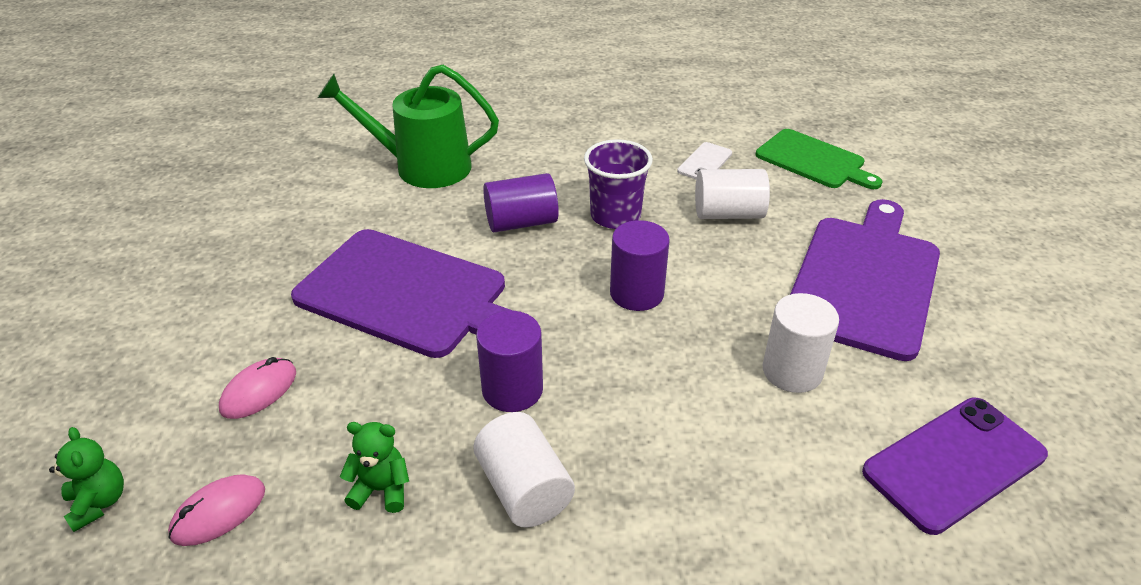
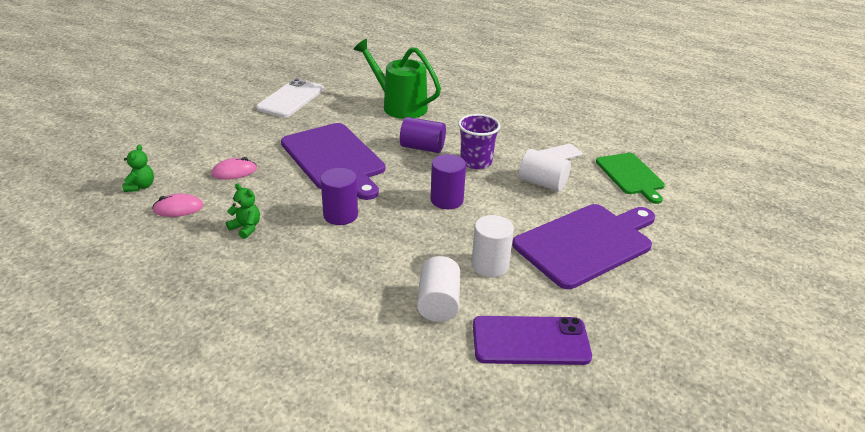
camera: 30 degrees right, 5 degrees down
(234, 216) = (291, 99): none -> white phone
(524, 489) = (304, 254): white cylinder -> white cylinder (438, 303)

